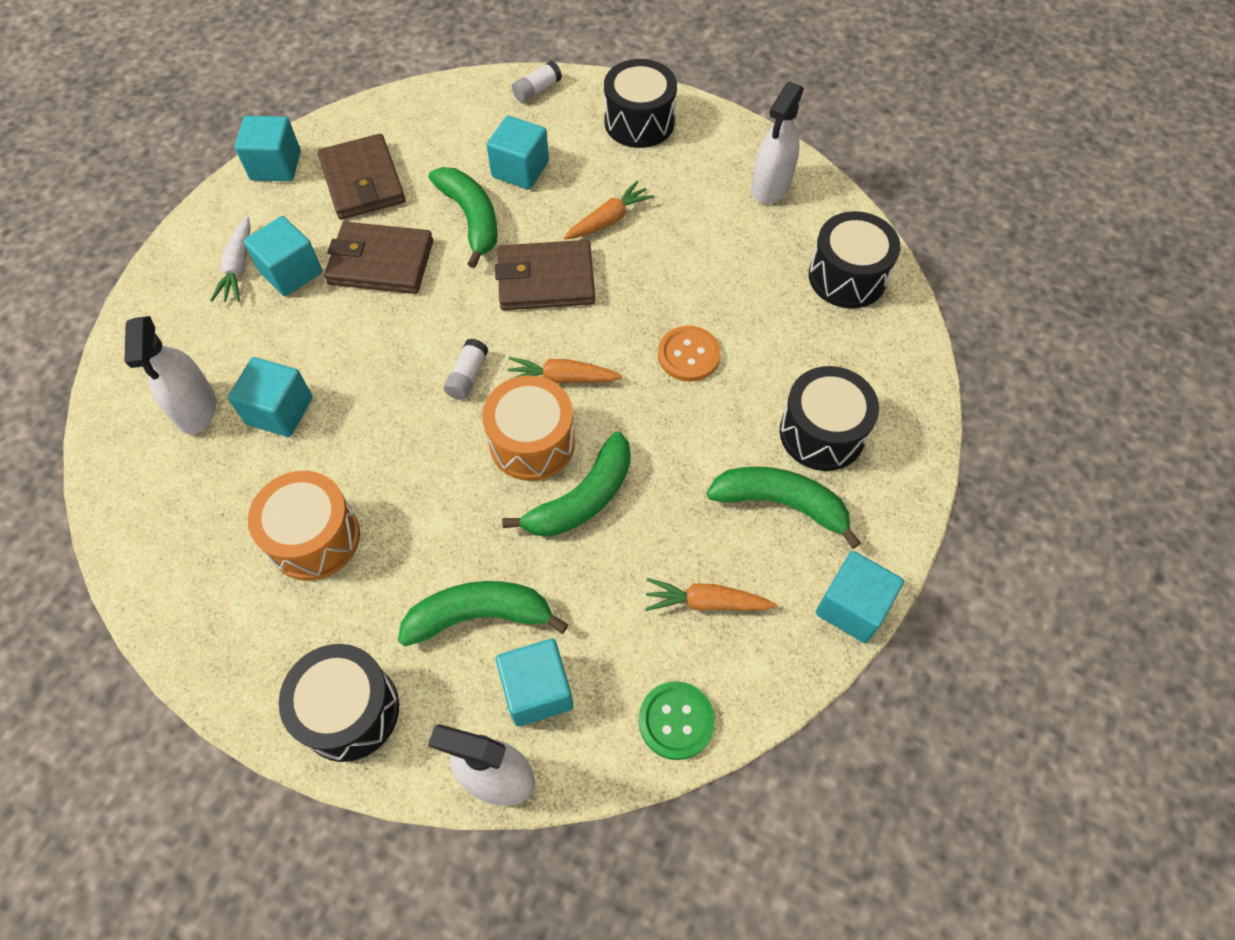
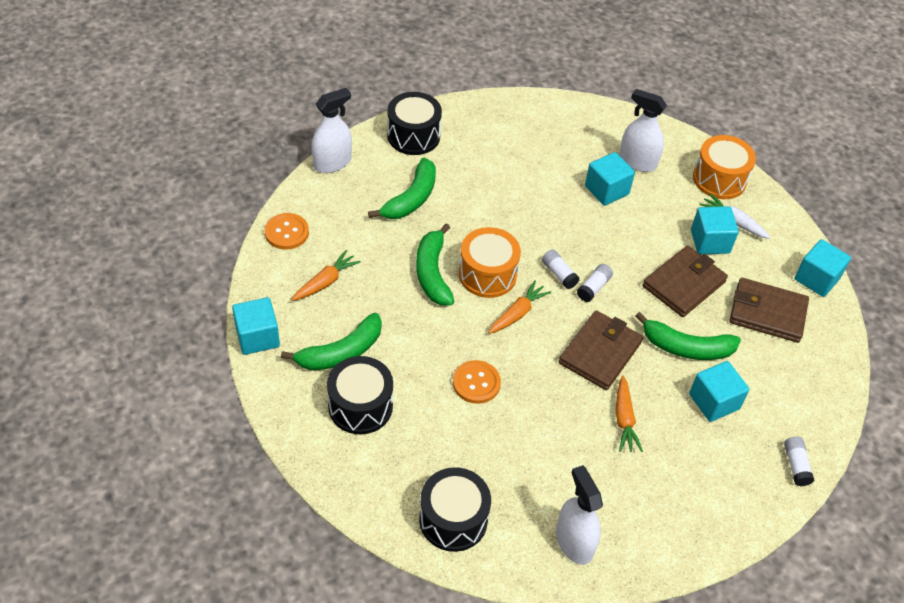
camera: 125 degrees right, 10 degrees down
(314, 538) = (514, 166): orange drum -> orange drum (719, 179)
(459, 334) = (593, 287): none -> white glue stick
(537, 690) = (354, 196): turquoise cube -> none
(639, 122) = (710, 507): black drum -> none
(676, 721) = (287, 232): green button -> orange button

